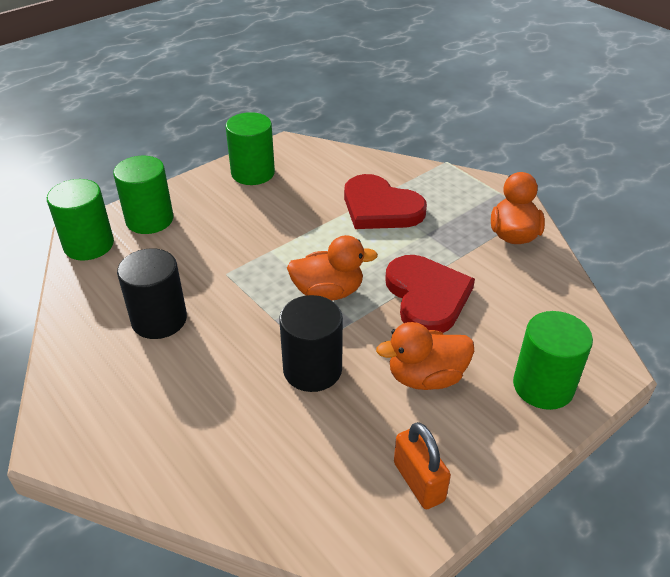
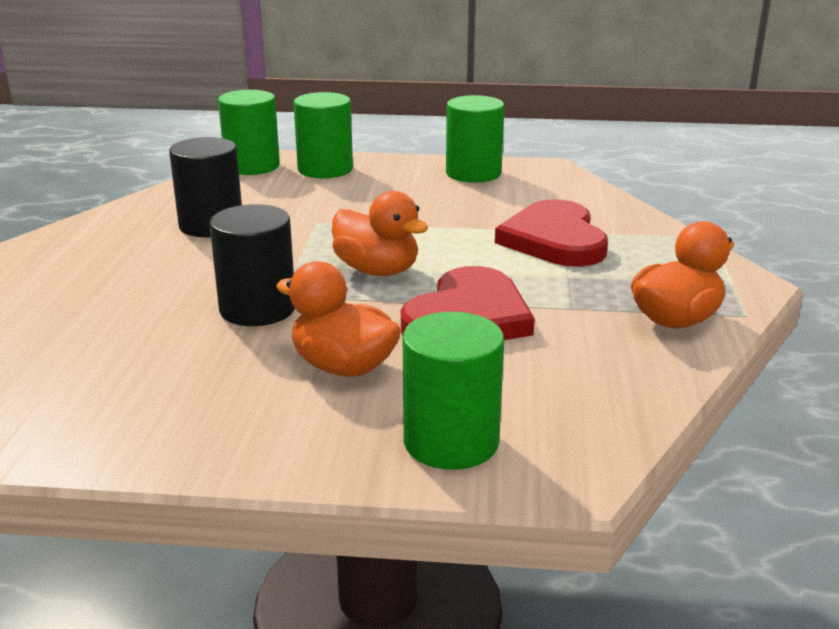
camera: 45 degrees right, 15 degrees down
(418, 481) = (184, 425): orange padlock -> none

